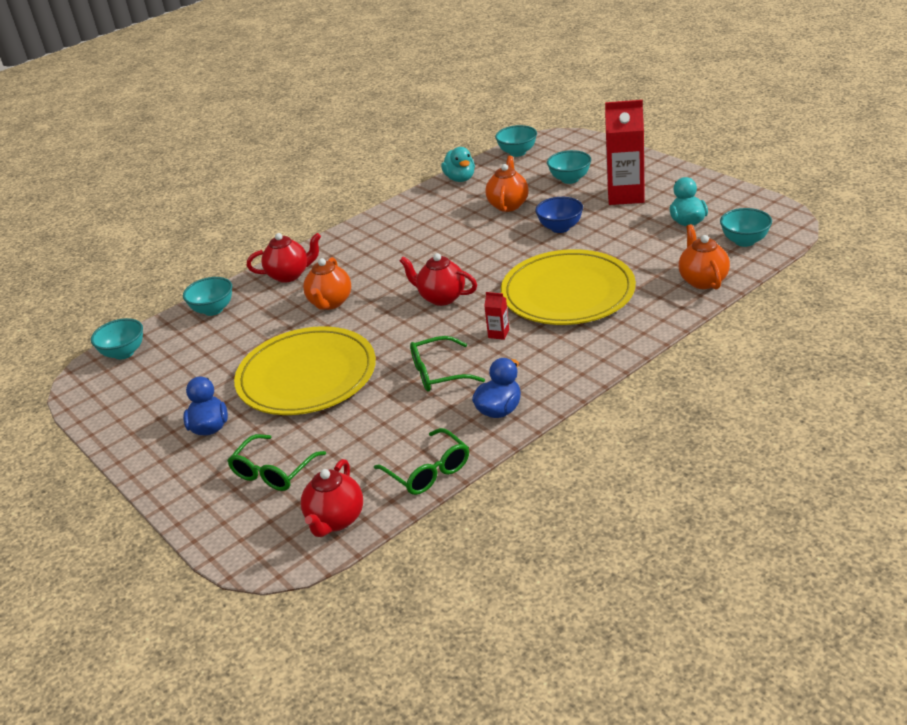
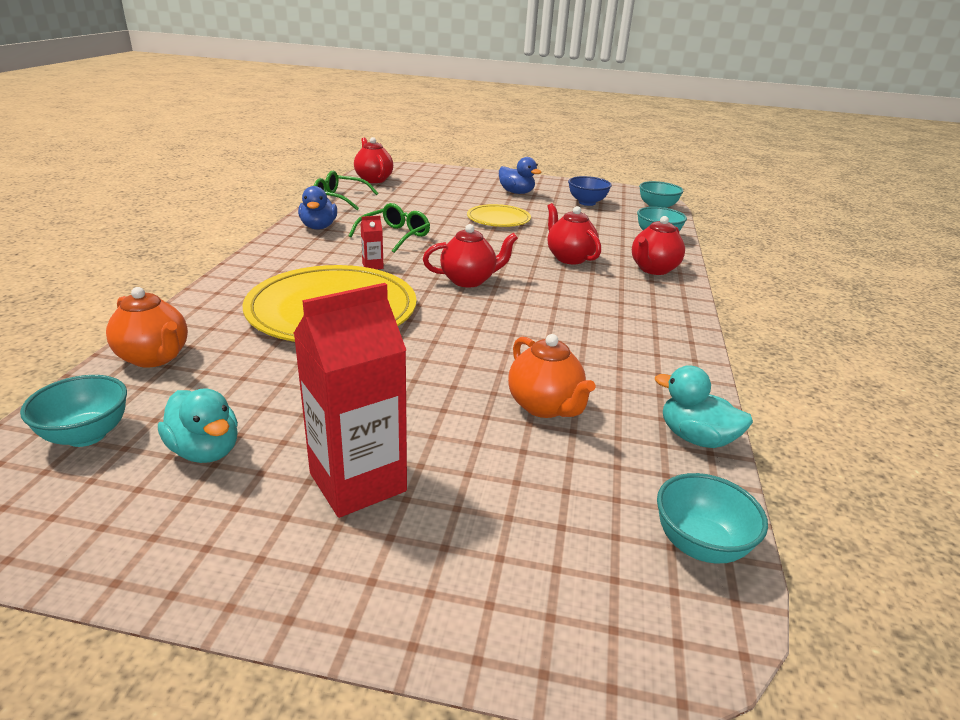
camera: 135 degrees right, 5 degrees down
(273, 471) = (441, 186): green glasses -> none
(307, 376) = (498, 219): yellow plate -> yellow plate, size x0.53
(330, 303) = (569, 258): orange teapot -> red teapot
(560, 228) = (419, 387): blue bowl -> blue bowl (587, 203)
(570, 179) = (503, 494): turquoise bowl -> none

